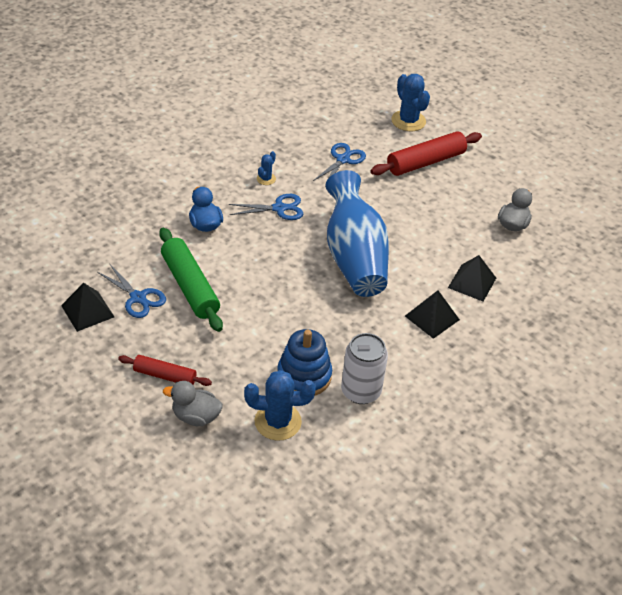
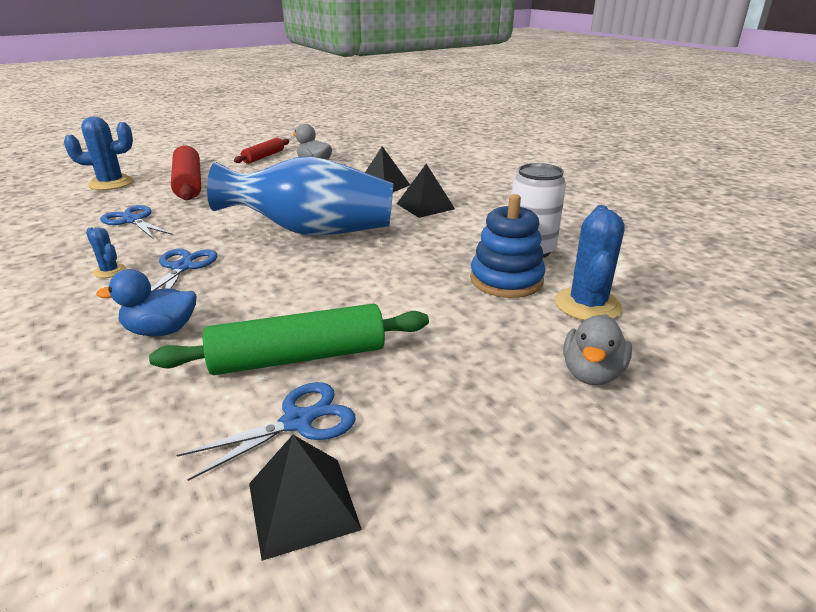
camera: 75 degrees left, 15 degrees down
(165, 375) = (503, 400): red rolling pin -> red rolling pin (263, 157)

